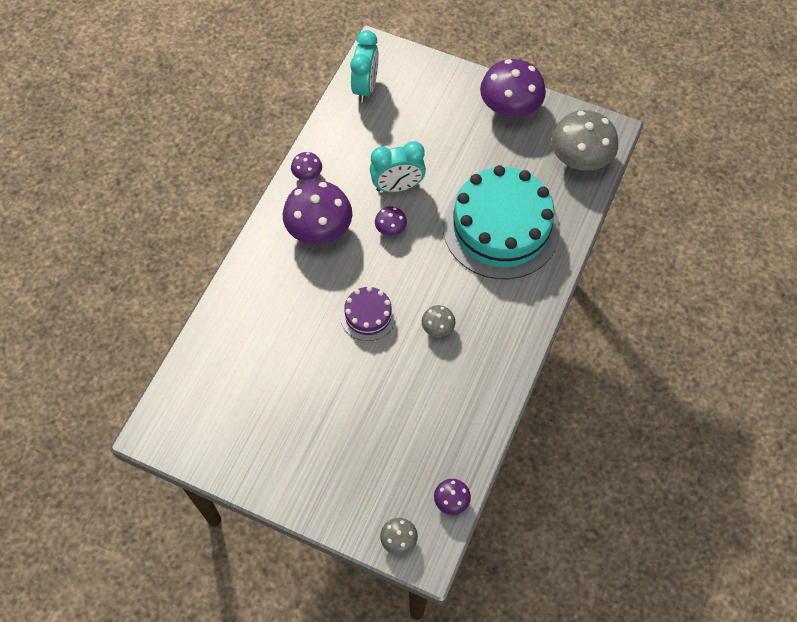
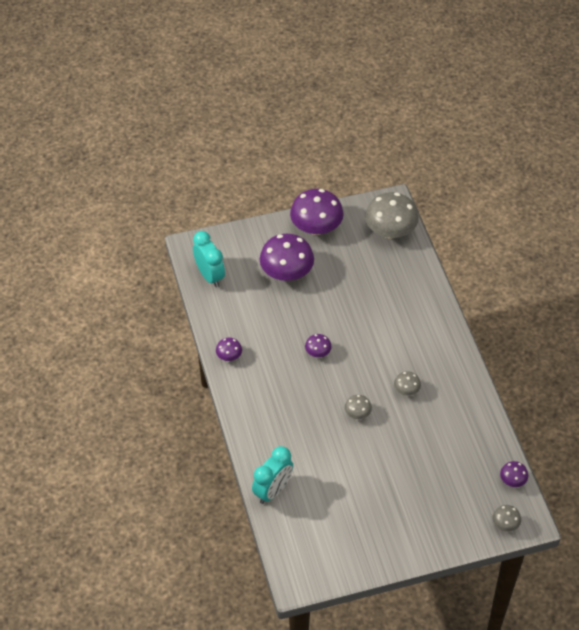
camera: 40 degrees left, 10 degrees down
(319, 229) = (272, 384): purple mushroom -> purple mushroom (286, 272)
(368, 315) = (357, 413): purple cake -> grey mushroom
(397, 187) = (296, 324): turquoise clock -> turquoise clock (273, 490)
(501, 227) = (385, 305): turquoise cake -> none

